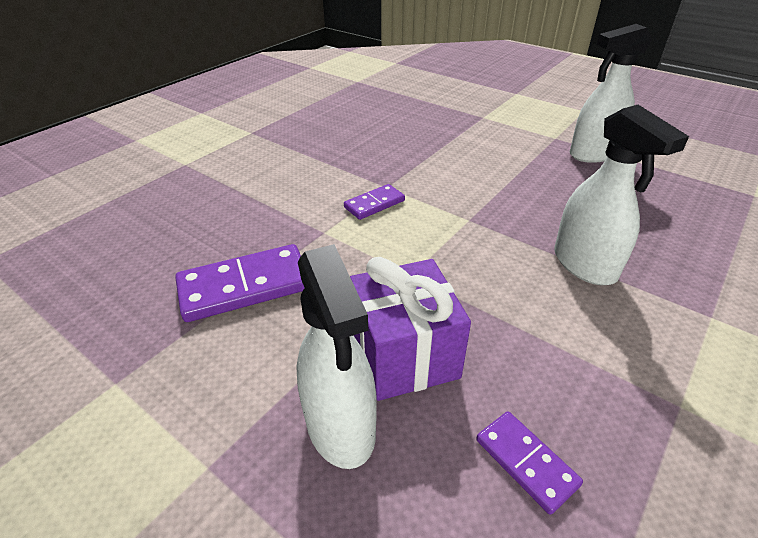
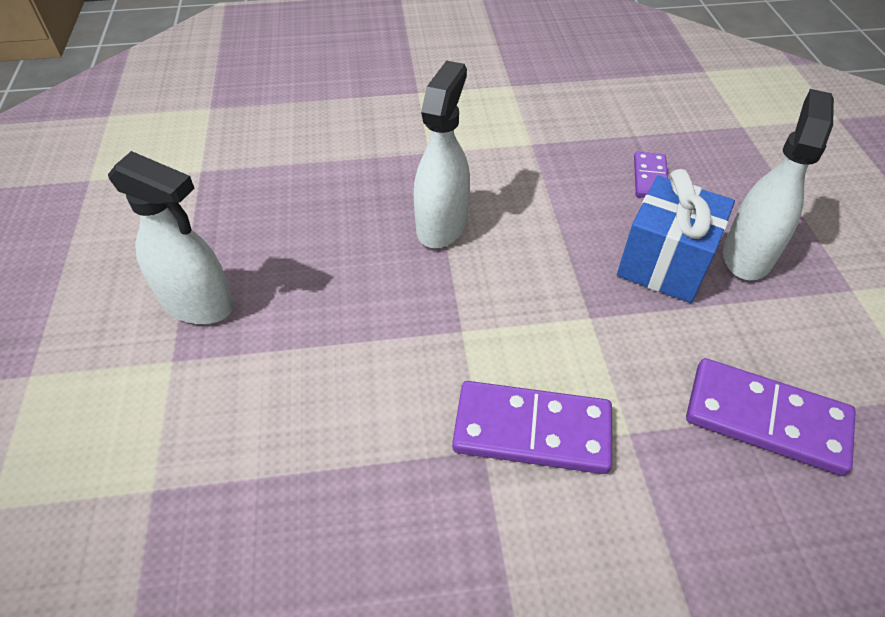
camera: 135 degrees left, 10 degrees up
(374, 204) = (532, 430): purple domino -> purple domino, size x1.79
(404, 355) = (664, 264): purple gift -> blue gift

